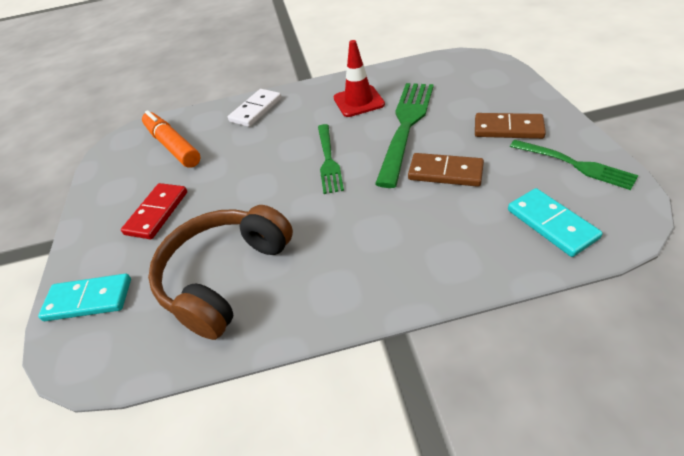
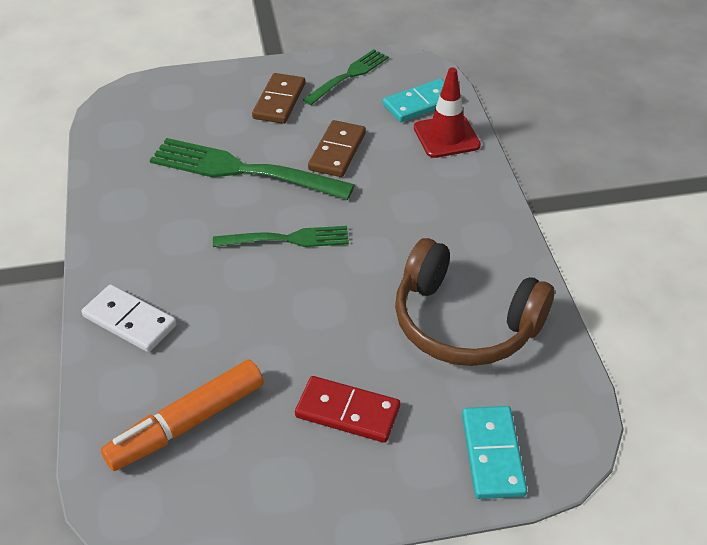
camera: 95 degrees left, 0 degrees up
(358, 101) = (166, 208): red traffic cone -> red traffic cone (446, 137)

